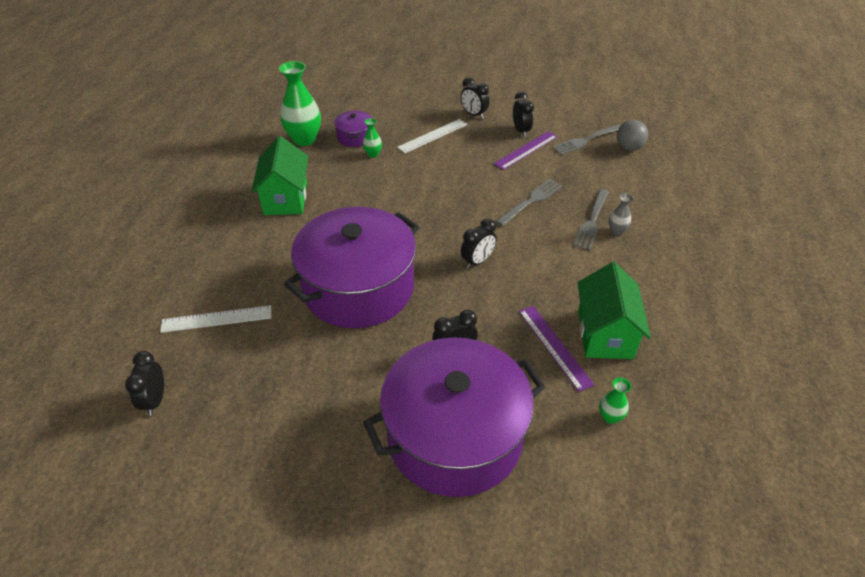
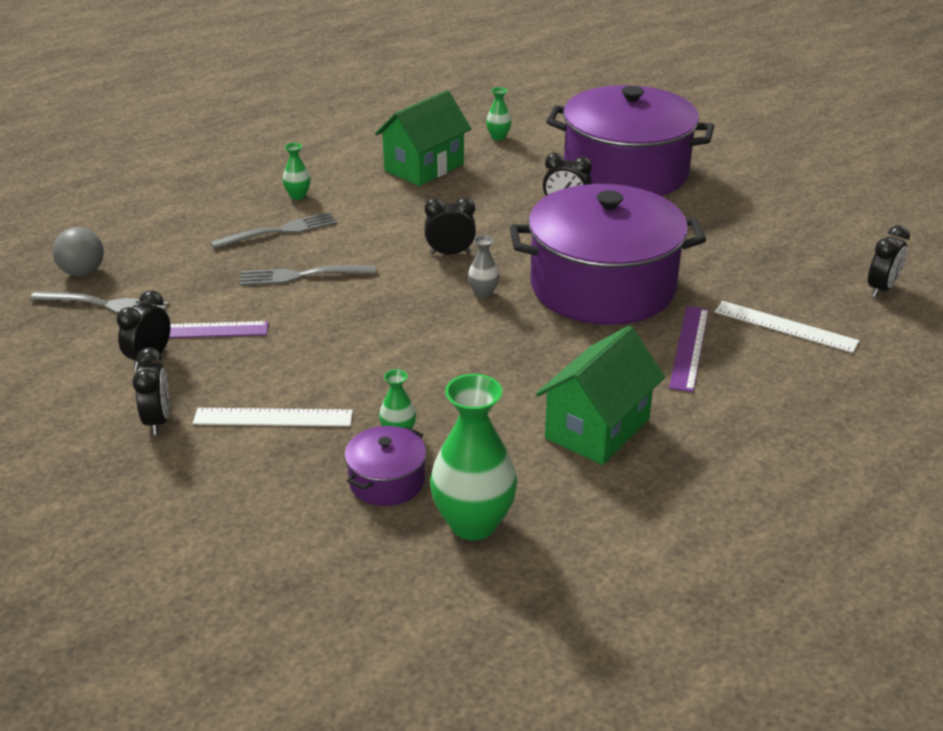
camera: 140 degrees left, 10 degrees down
(554, 346) = (477, 178): purple ruler -> purple ruler (689, 347)
(617, 231) = (274, 214): grey vase -> grey vase (483, 293)
(631, 253) = (298, 196): none -> green vase

